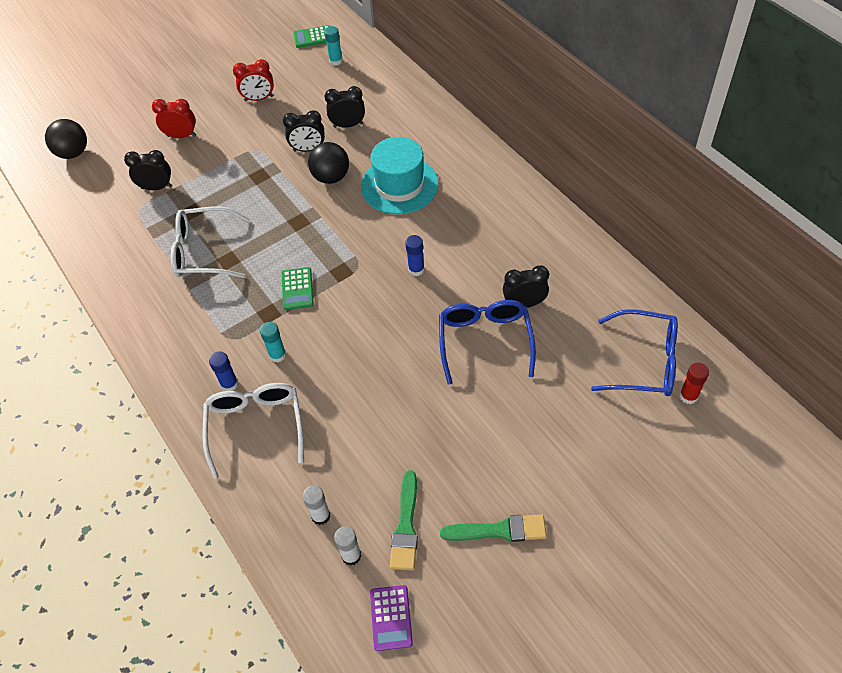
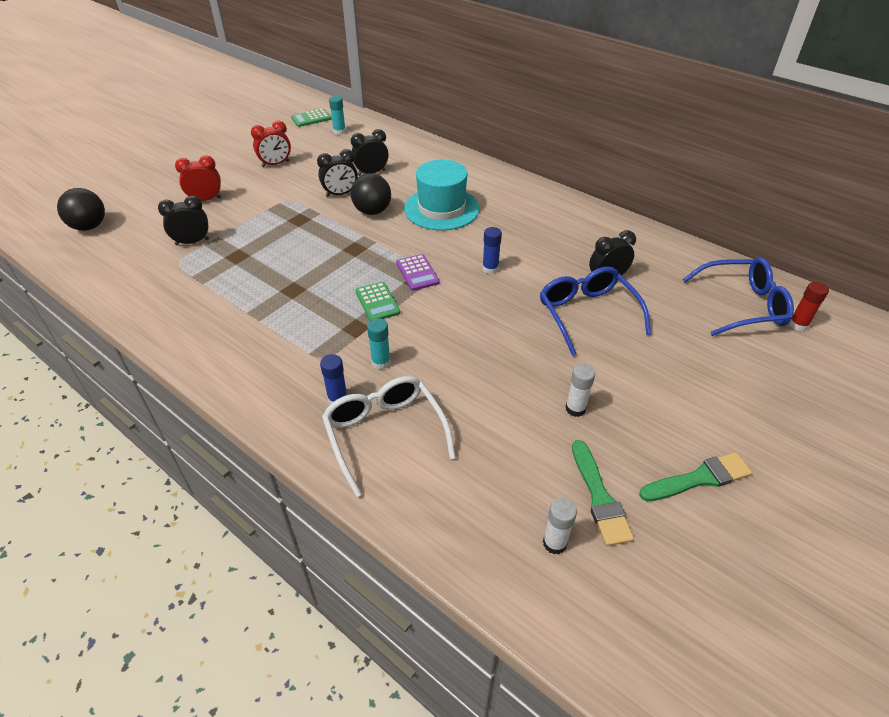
camera: 20 degrees left, 10 degrees down
(203, 252) = (263, 287): white glasses -> none
(321, 516) = (499, 508): white glue stick -> white glue stick (575, 409)
(391, 618) = (635, 601): purple calculator -> purple calculator (417, 273)

